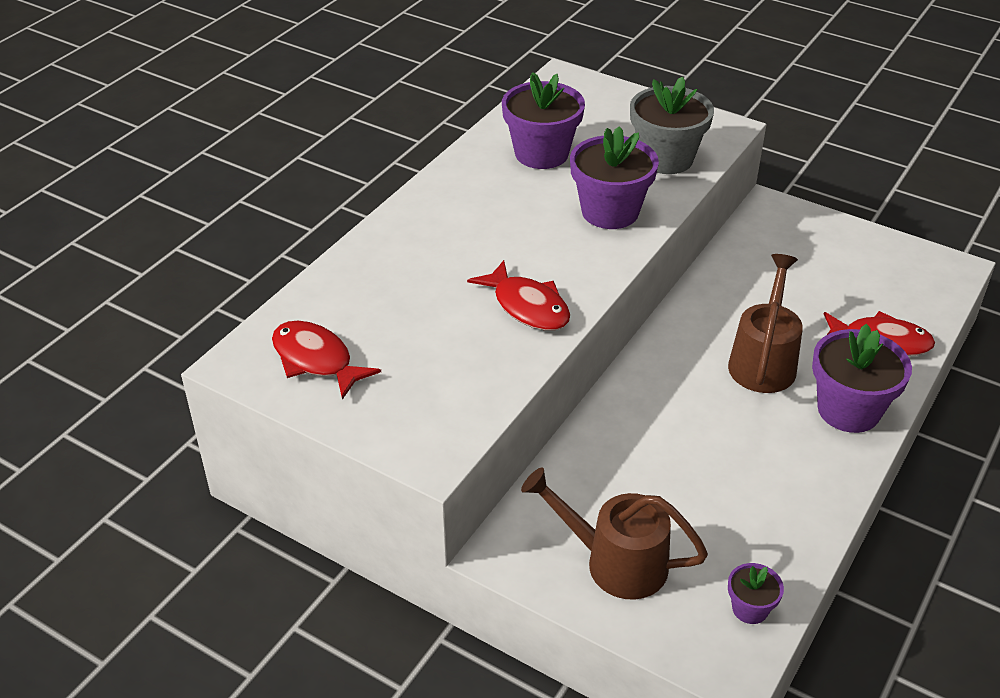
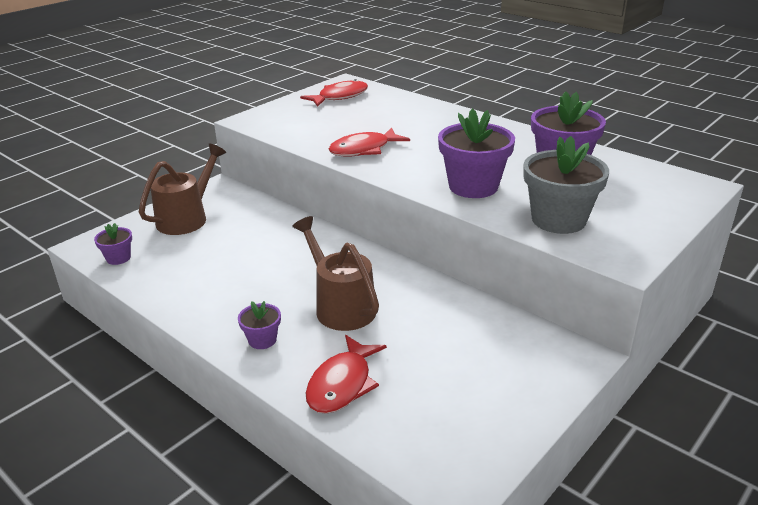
camera: 100 degrees right, 10 degrees down
(763, 360) = (340, 306): brown watering can -> brown watering can turned 150 degrees counterclockwise
(848, 410) = (262, 340): purple flower pot -> purple flower pot, size x0.50

